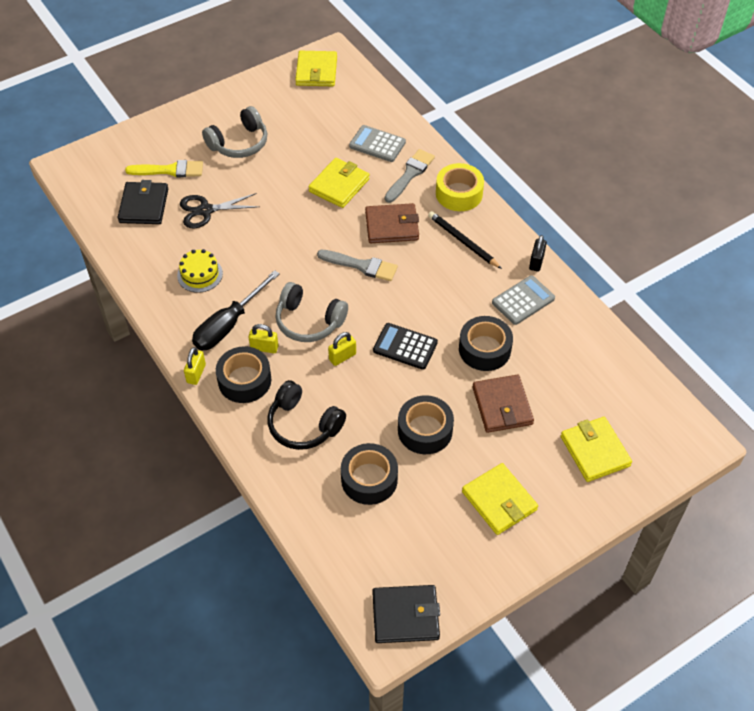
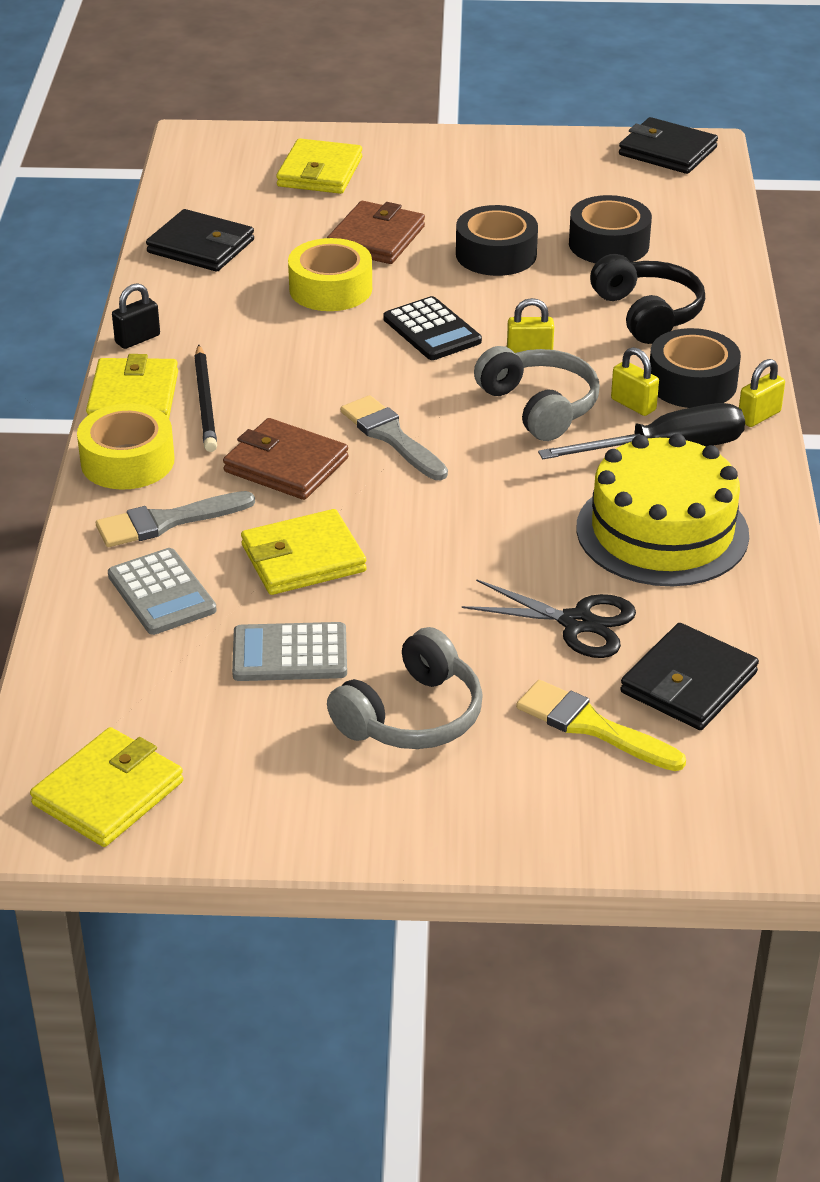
camera: 145 degrees left, 15 degrees down
(200, 274) = (662, 531): yellow cake -> yellow cake, size x1.94
(239, 143) = (411, 716): grey headphones -> grey headphones turned 135 degrees clockwise
(484, 349) = (330, 289): black tape -> yellow tape
(499, 501) = (475, 179): yellow wallet -> yellow wallet (133, 397)
(523, 300) = (215, 311): grey calculator -> grey calculator (290, 654)
(584, 344) = (201, 246): none -> black wallet

